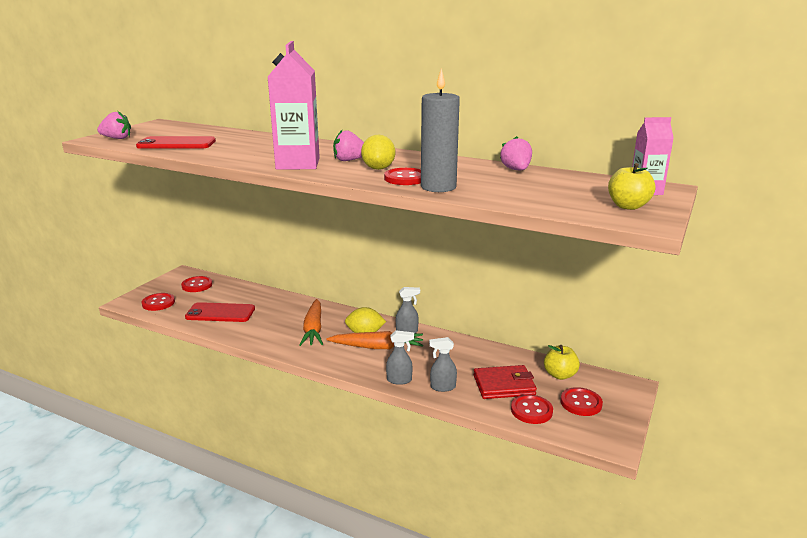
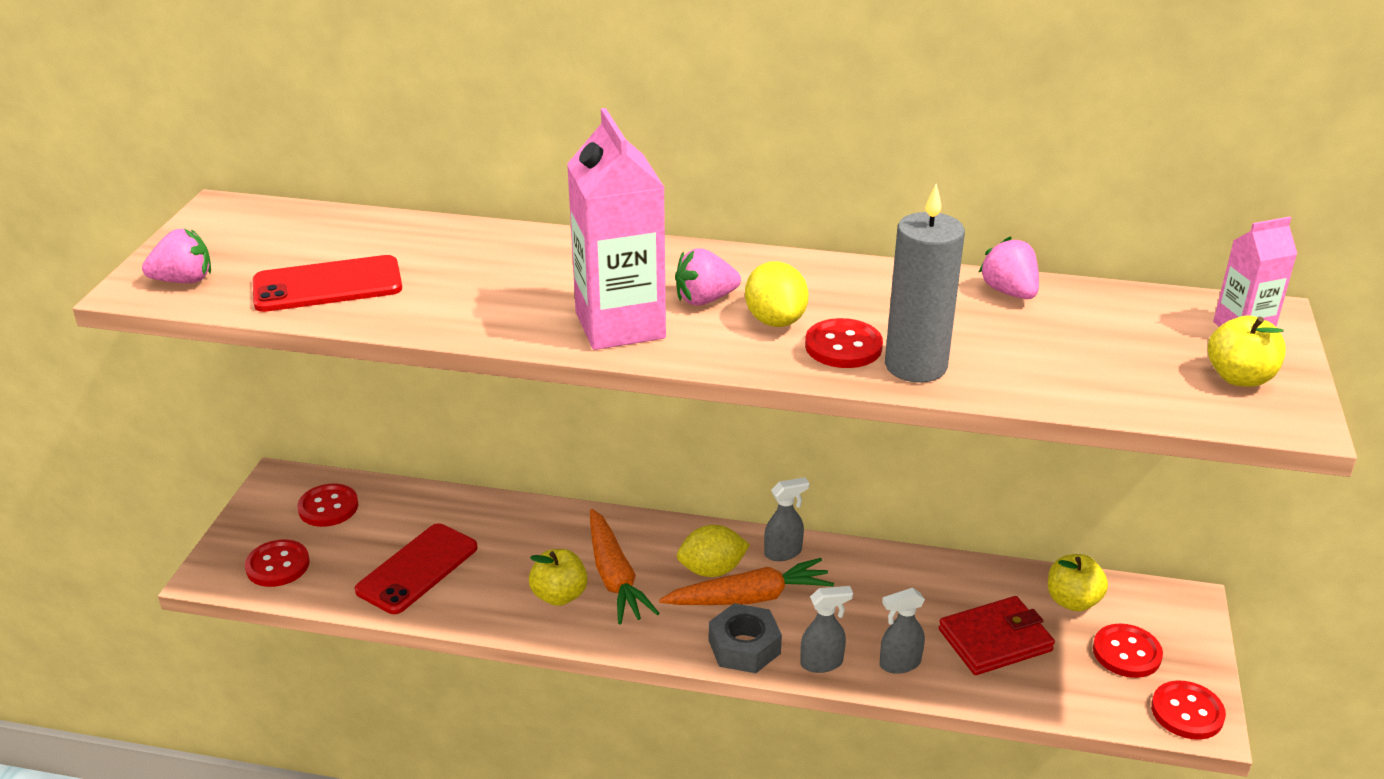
camera: 15 degrees left, 10 degrees up
(220, 313) = (417, 569): red phone -> red phone turned 45 degrees counterclockwise
(281, 332) = (559, 596): none -> yellow apple
(362, 367) = (744, 647): none -> grey nut
(531, 410) = (1059, 683): red button -> red button (1187, 712)

